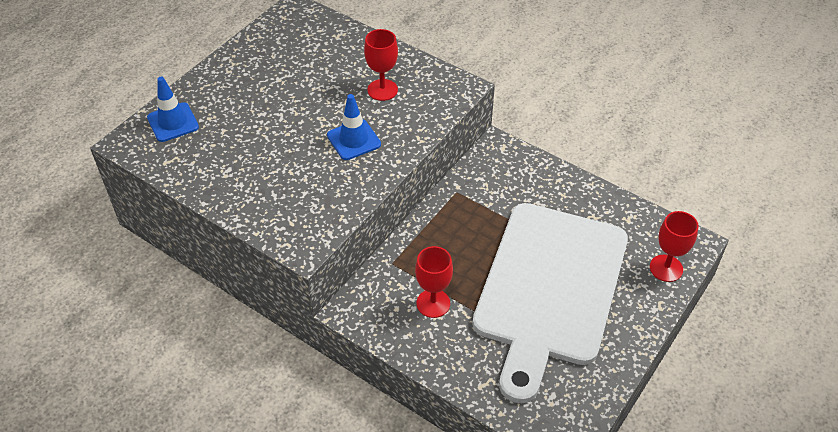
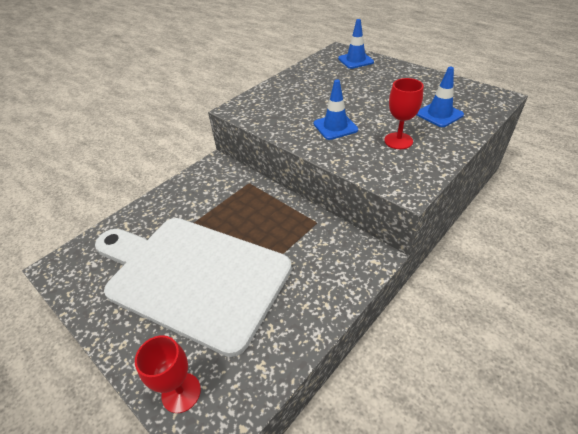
camera: 100 degrees right, 5 degrees down
(330, 56) = (439, 114): none -> blue traffic cone
(433, 303) = (205, 202): red goblet -> none

